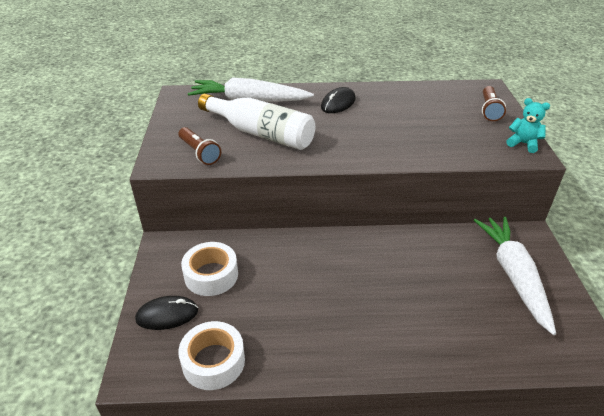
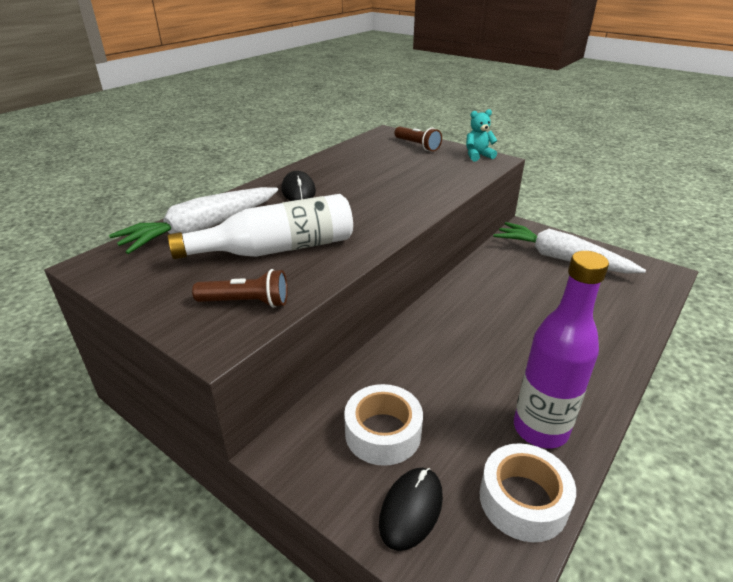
camera: 50 degrees left, 5 degrees down
(283, 346) = (540, 429): none -> purple bottle

